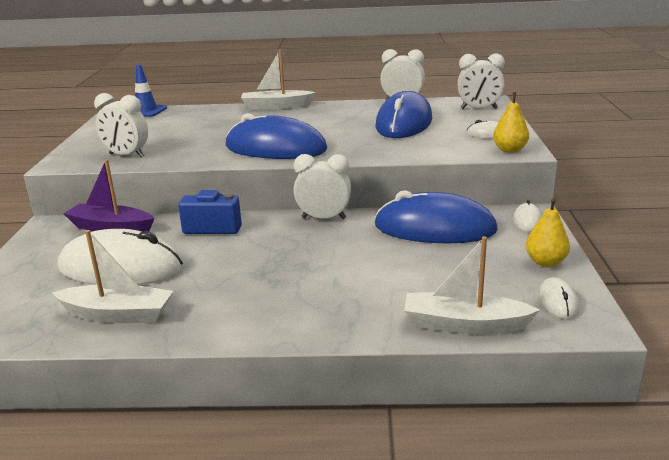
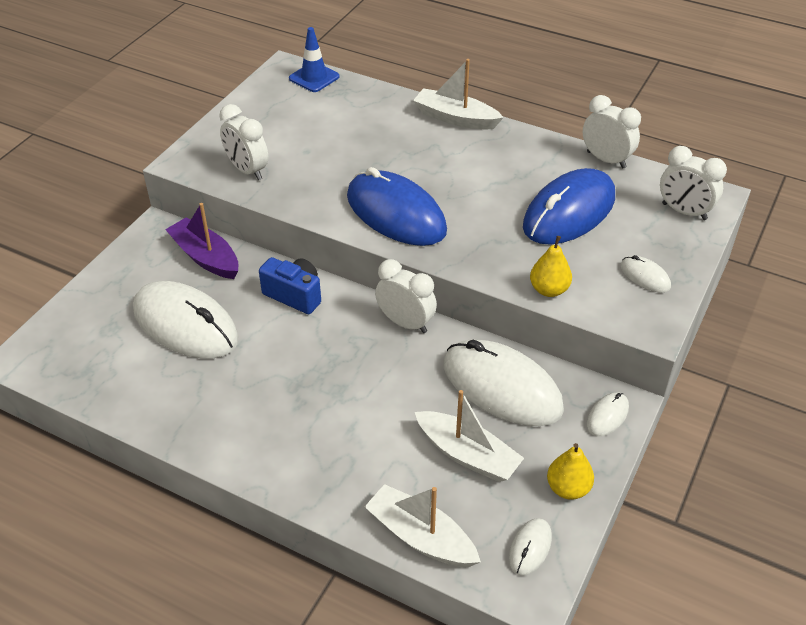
camera: 25 degrees right, 20 degrees up
(118, 314) = (152, 390): white boat -> white boat (467, 455)
(434, 228) = (501, 387): blue mouse -> white mouse
(510, 150) = (639, 318): yellow pear -> yellow pear (549, 290)

